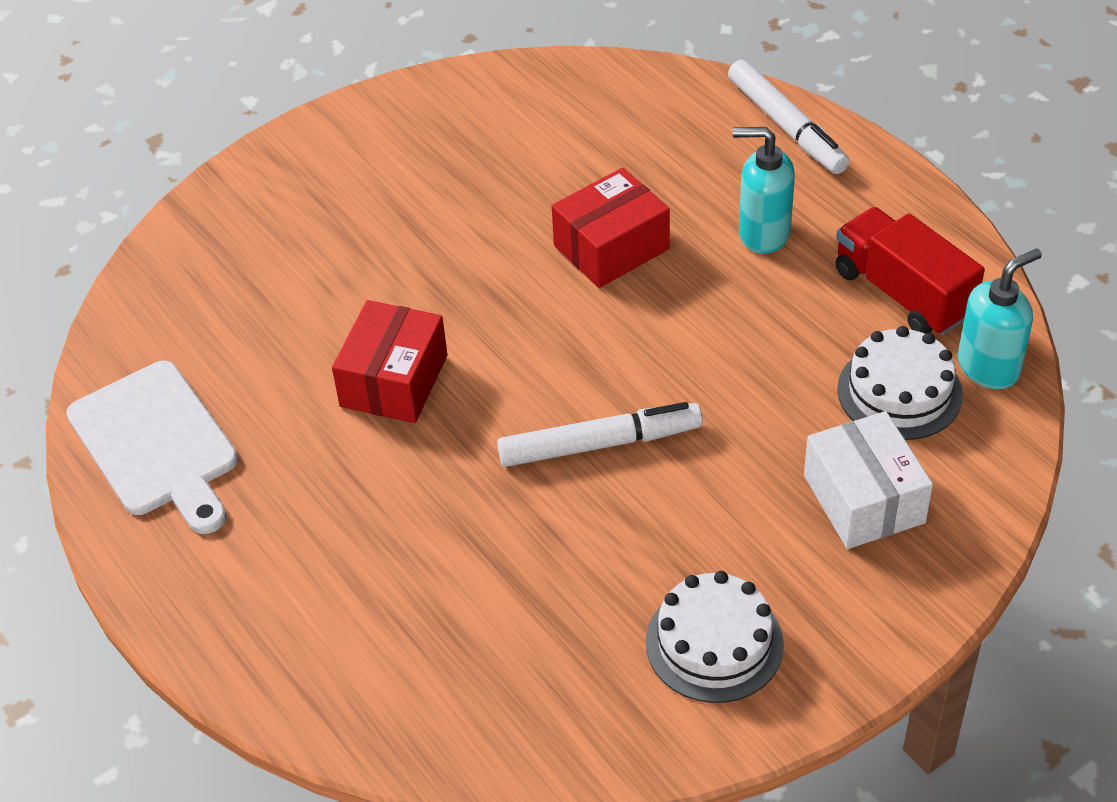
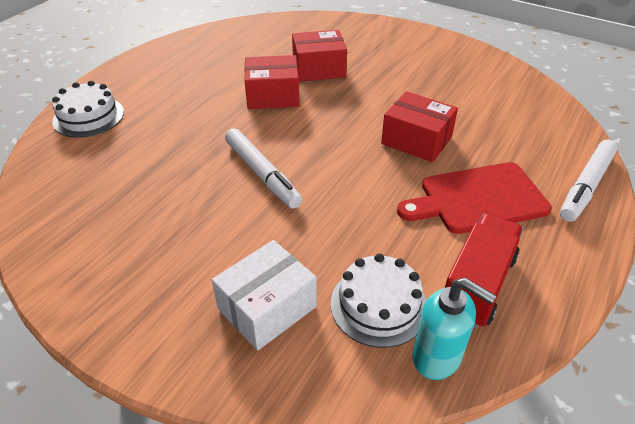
camera: 65 degrees right, 5 degrees down
(156, 444) = (204, 47): white cutting board -> none
(346, 298) = (319, 69): none -> red box
(714, 643) = (122, 260): white cake -> white cake (88, 116)
(763, 233) = (478, 199): turquoise soap dispenser -> red cutting board

